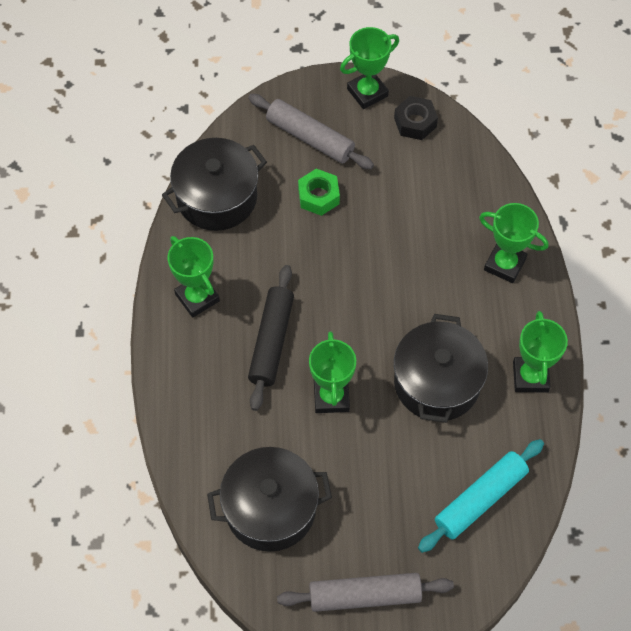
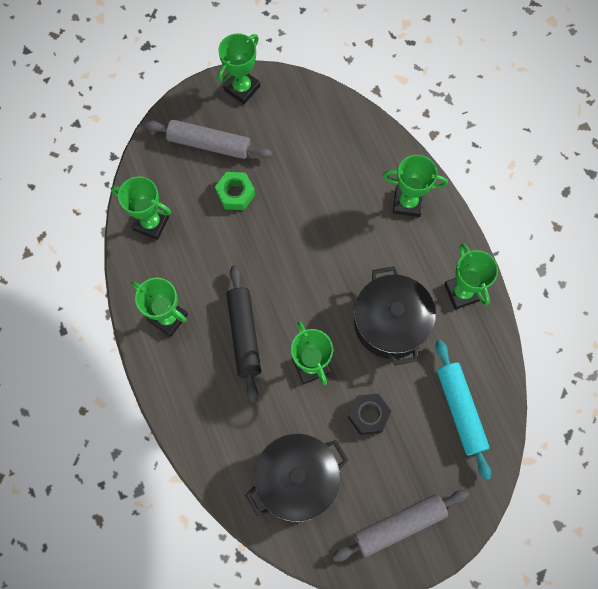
camera: 20 degrees left, 10 degrees up
(217, 197) = (151, 223): black pot -> green trophy
(415, 122) = (291, 102): black nut -> black nut (368, 415)
(480, 499) = (460, 410): turquoise rolling pin -> turquoise rolling pin turned 45 degrees counterclockwise

